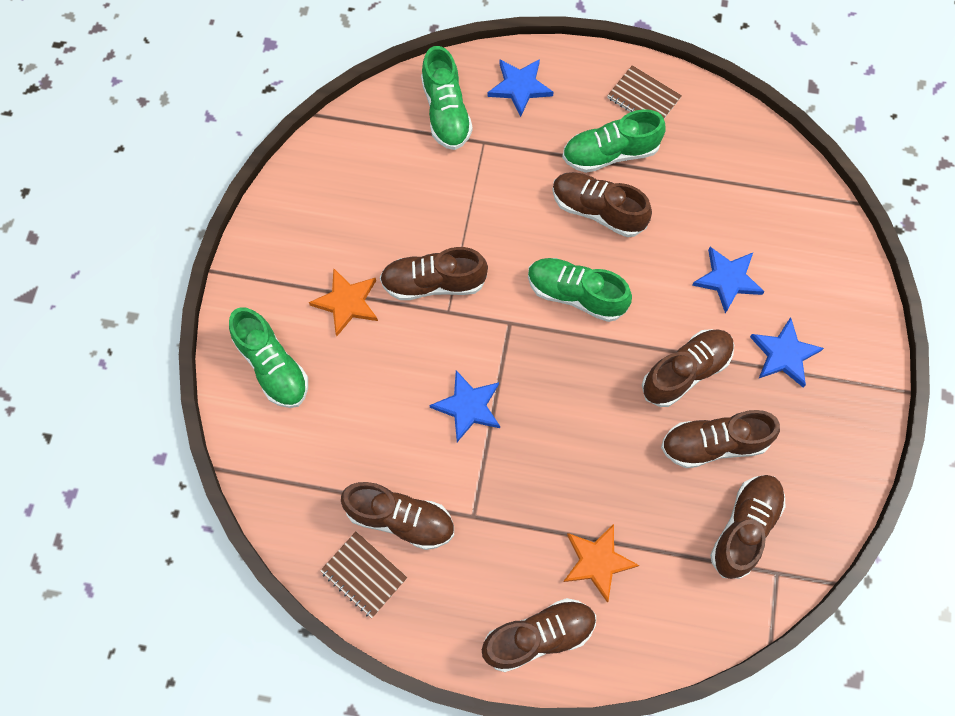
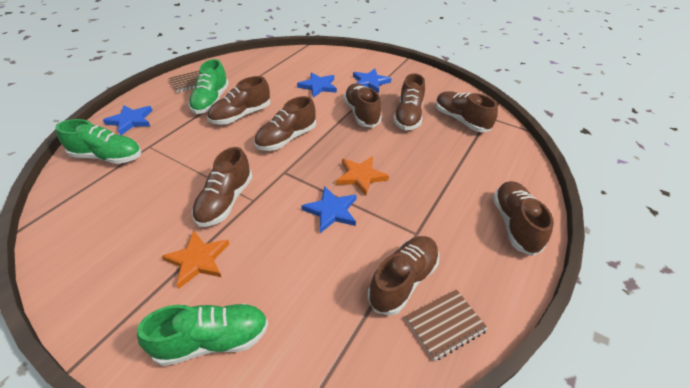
camera: 70 degrees left, 25 degrees down
(575, 294) = (286, 138): green shoe -> brown shoe
(597, 561) = (466, 180): orange star -> orange star (361, 176)

